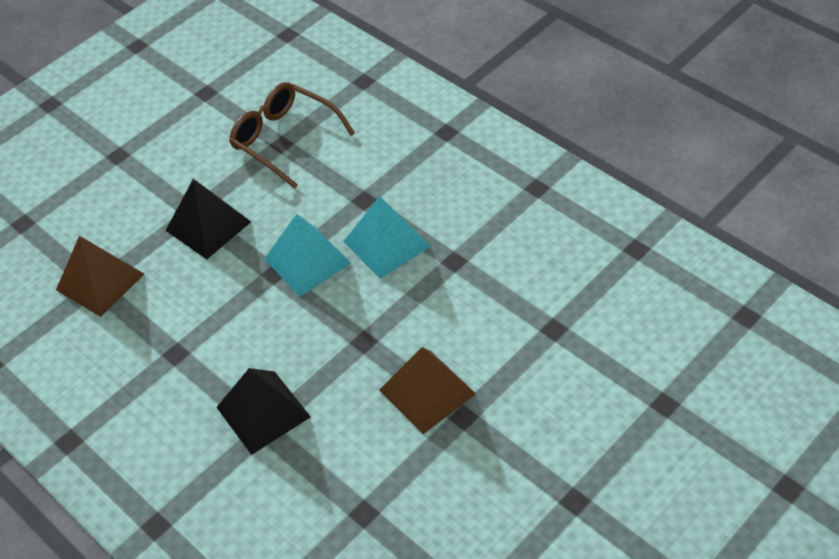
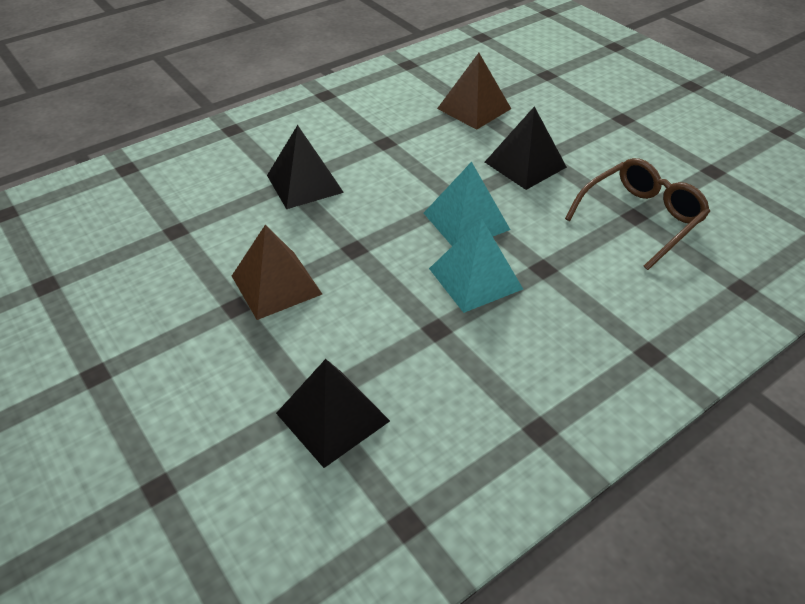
camera: 95 degrees right, 5 degrees down
(564, 310) = (332, 416): none -> black pyramid

